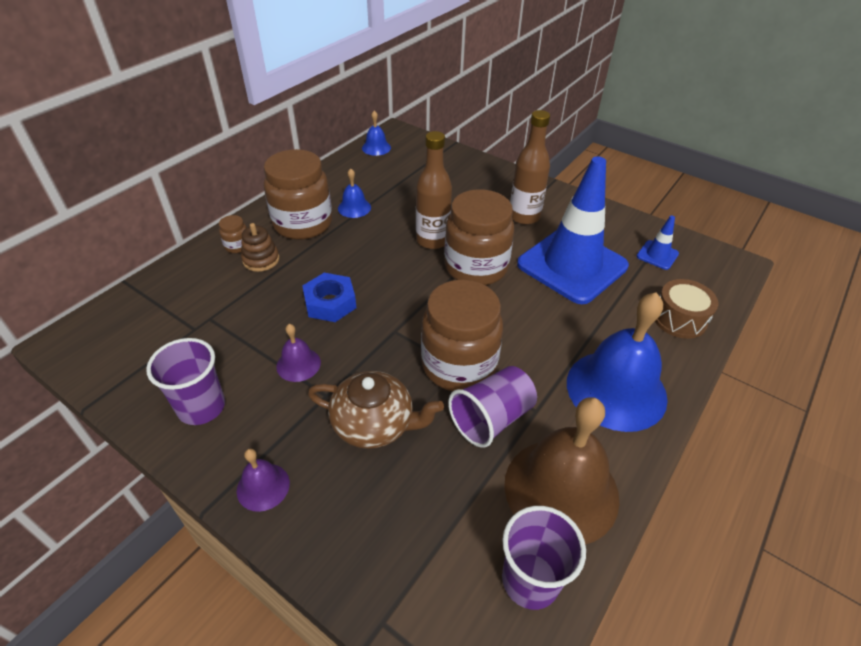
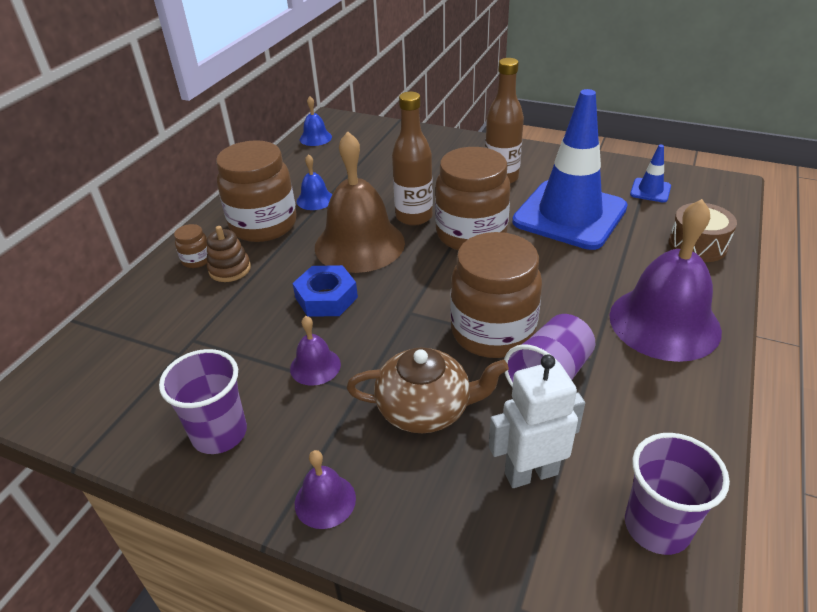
camera: 10 degrees left, 5 degrees down
(440, 504) = (530, 473): none -> white robot
(561, 490) = (650, 430): brown bell -> brown bell (359, 244)
(616, 389) = (664, 322): blue bell -> purple bell

